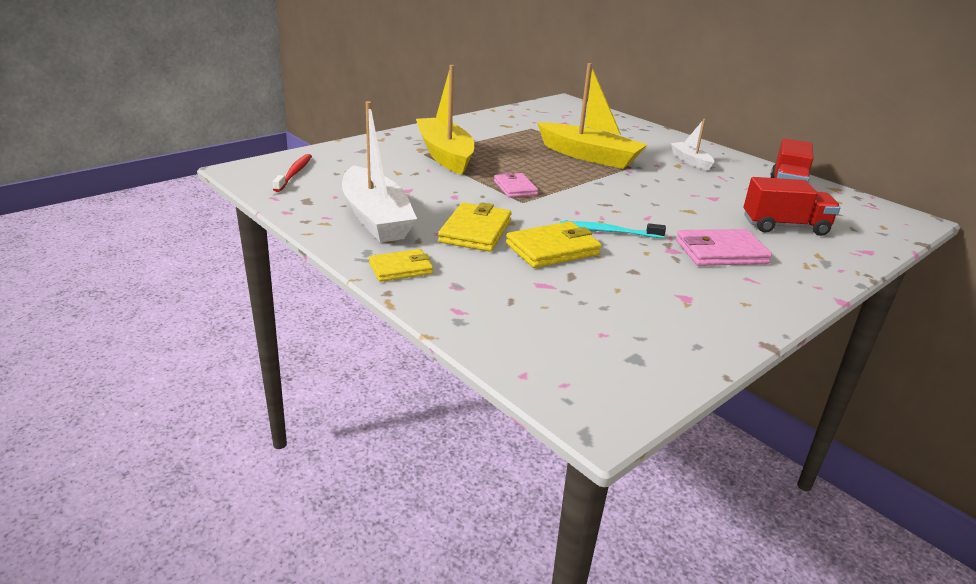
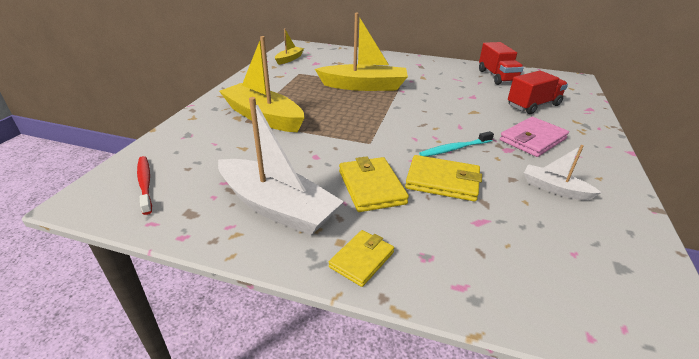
camera: 30 degrees left, 5 degrees up
(515, 188) = (349, 131): pink wallet -> none
(538, 113) = (289, 59): none -> yellow boat
(552, 249) = (442, 181): yellow wallet -> yellow wallet turned 75 degrees clockwise
(690, 161) = (425, 72): white boat -> white boat (554, 189)

